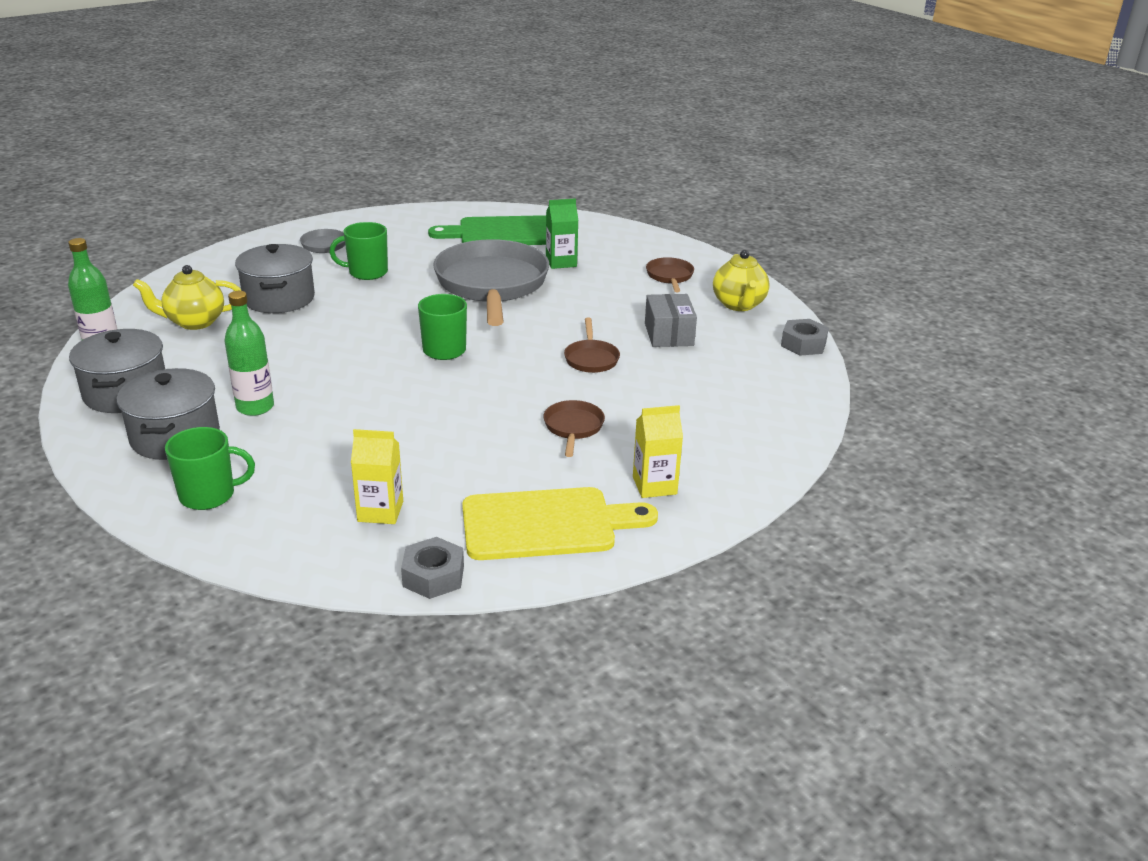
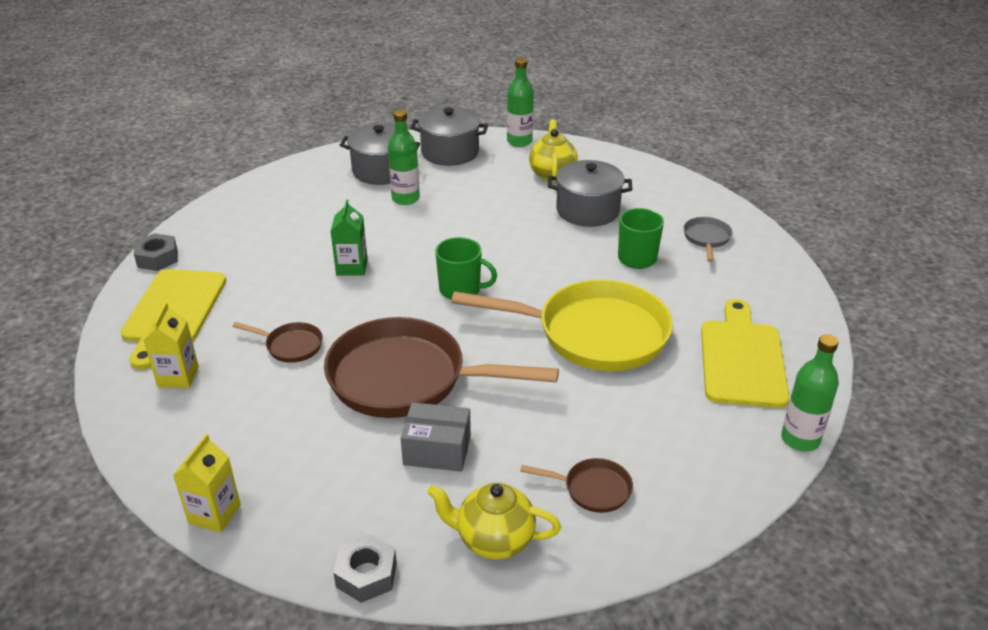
camera: 105 degrees right, 5 degrees up
(209, 495) = (304, 183): green mug -> none
(380, 511) = (241, 243): yellow carton -> yellow carton (214, 514)
(492, 285) = (593, 334): grey pan -> yellow pan
(501, 233) = (742, 359): green cutting board -> yellow cutting board
(561, 262) = (649, 396): green carton -> green carton (352, 267)
(580, 217) = (800, 439): none -> green bottle
(591, 358) = (407, 379): brown pan -> brown pan, size x2.34

